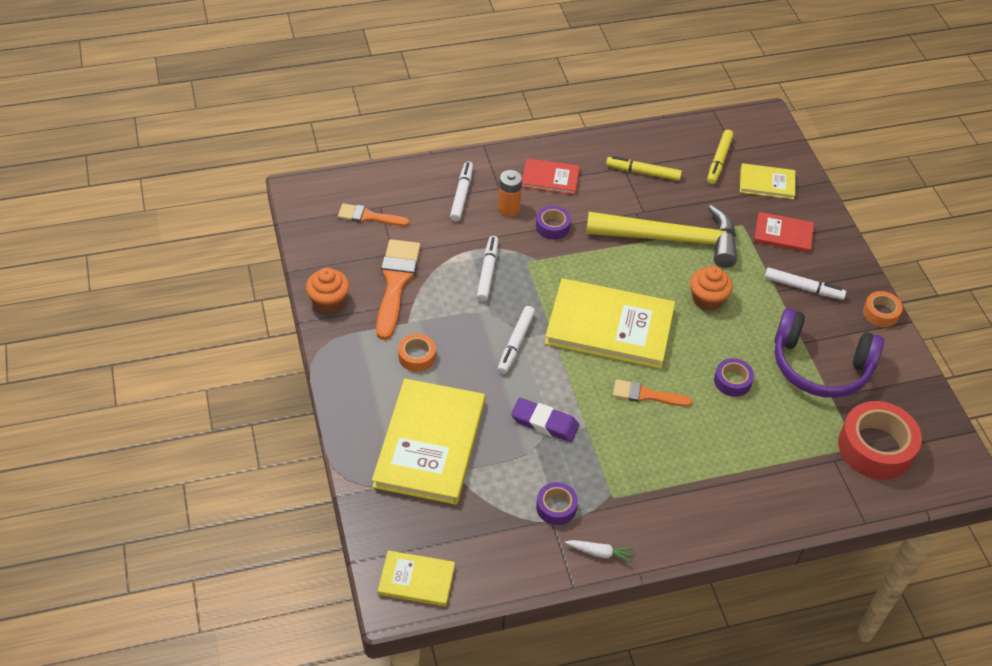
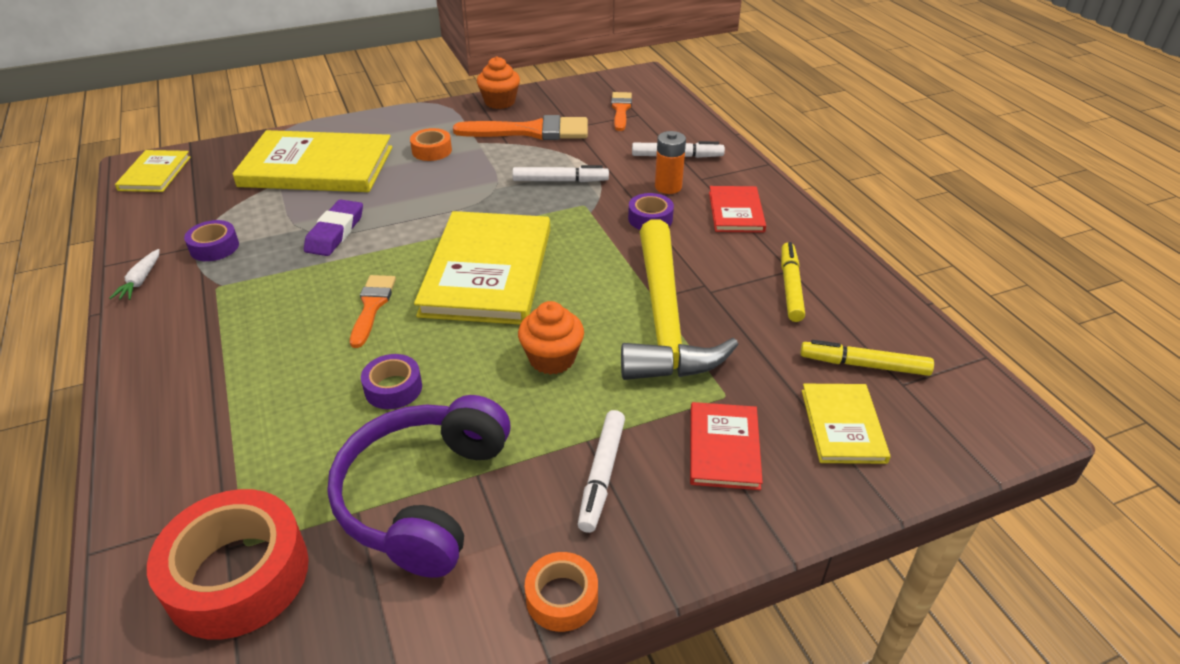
camera: 85 degrees right, 10 degrees down
(516, 343) = (454, 206): white marker -> none

